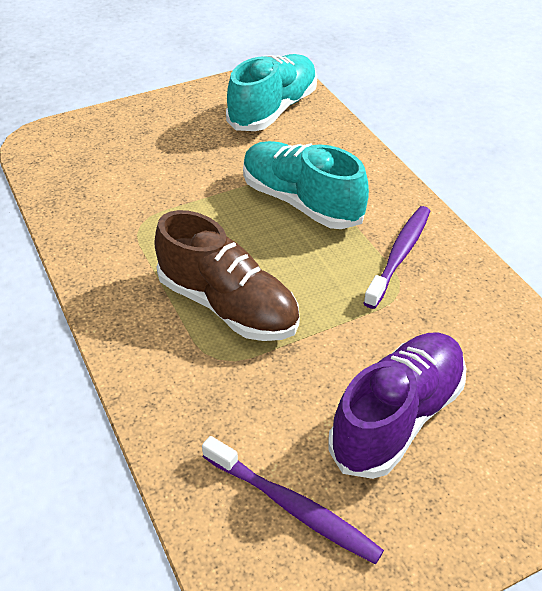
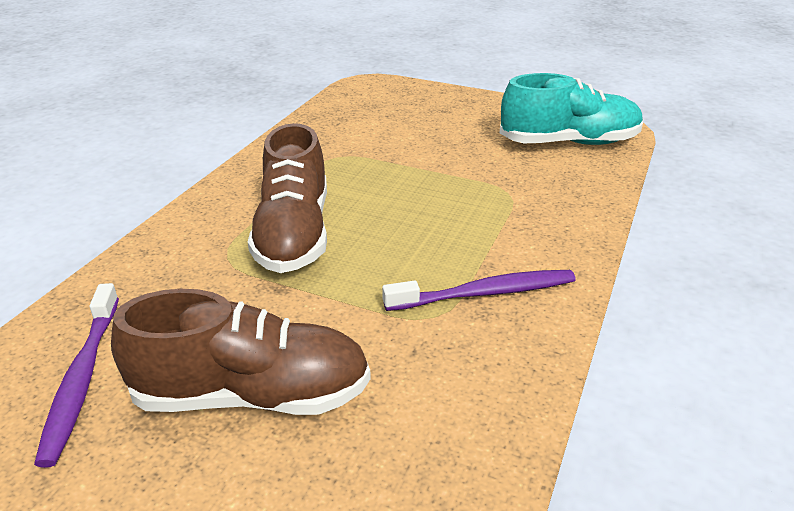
camera: 50 degrees right, 10 degrees down
(301, 202) = (473, 208): turquoise shoe -> none
(397, 417) = (252, 395): purple shoe -> brown shoe

